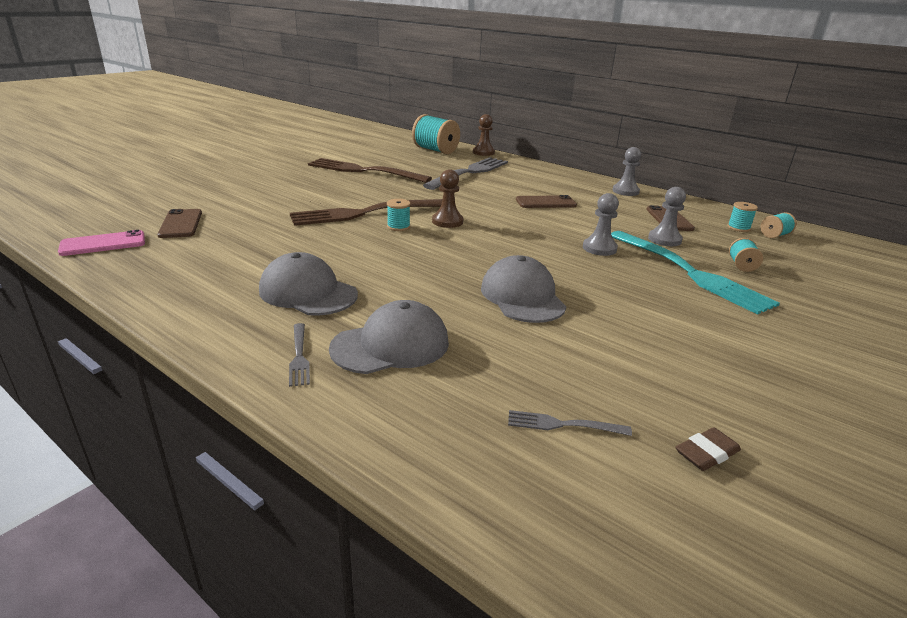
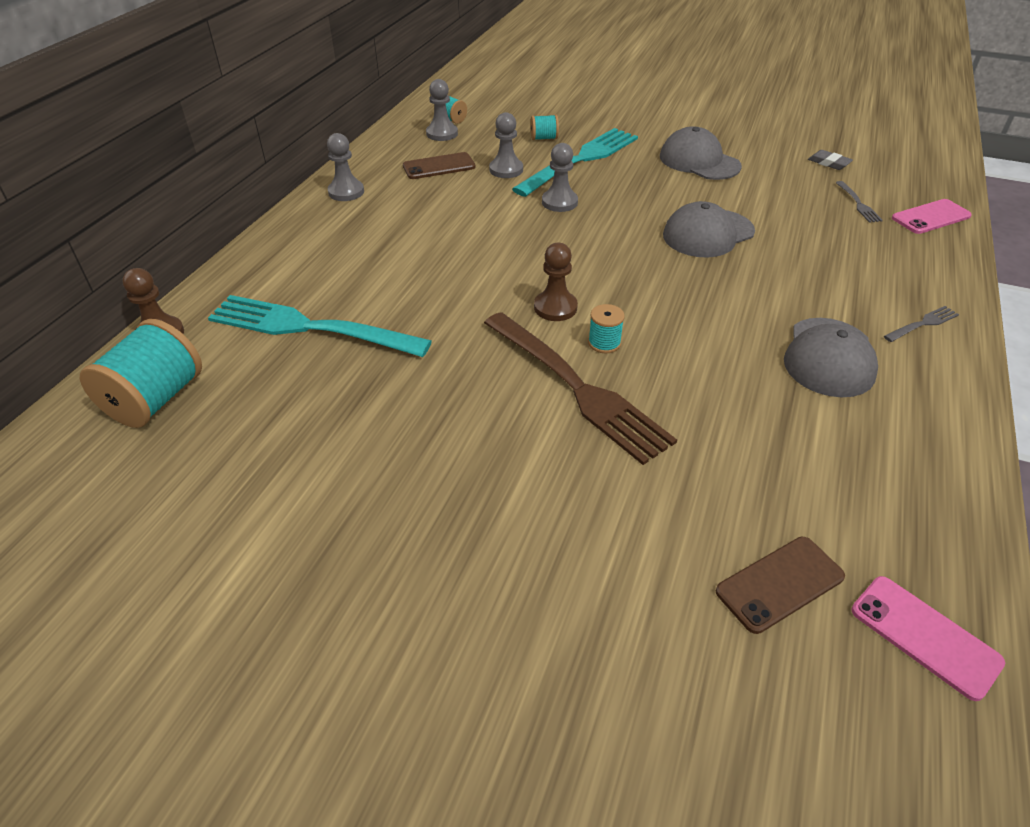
camera: 105 degrees left, 15 degrees up
(364, 171) = (355, 458): brown fork -> none
(391, 345) = (855, 283): grey cap -> grey cap (699, 161)
(469, 172) = (310, 328): grey fork -> turquoise fork
(502, 485) = (931, 217): none -> pink phone
(545, 202) = (429, 244): brown phone -> none
(706, 453) = (829, 163): brown eraser -> grey eraser
(738, 228) = (442, 134): turquoise spool -> grey pawn

